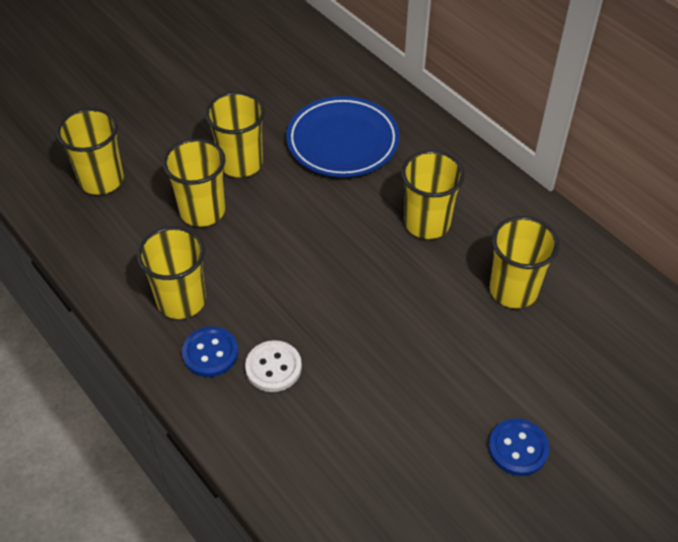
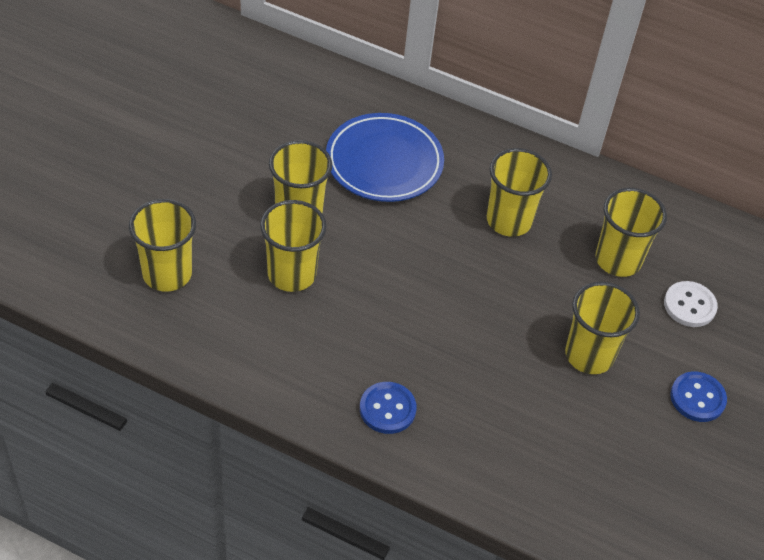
camera: 30 degrees left, 0 degrees up
(181, 301) = (328, 369): yellow cup -> yellow cup (589, 355)
(273, 367) = (453, 402): white button -> white button (689, 305)

